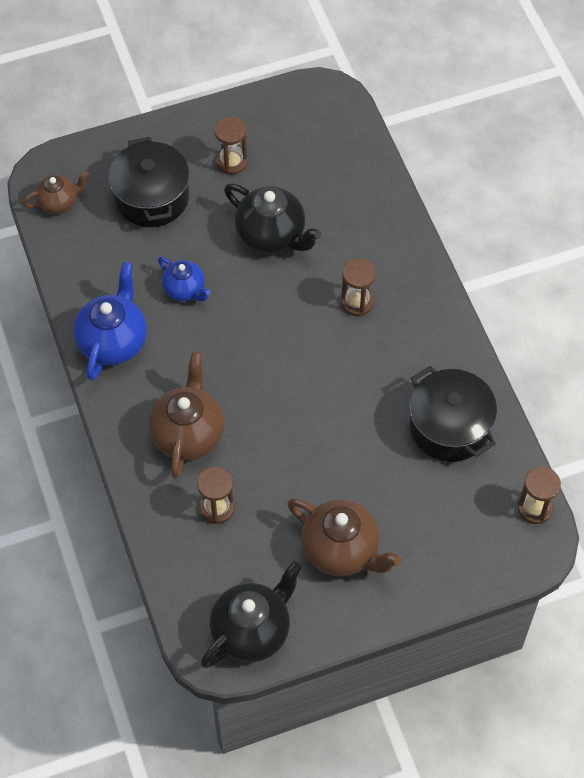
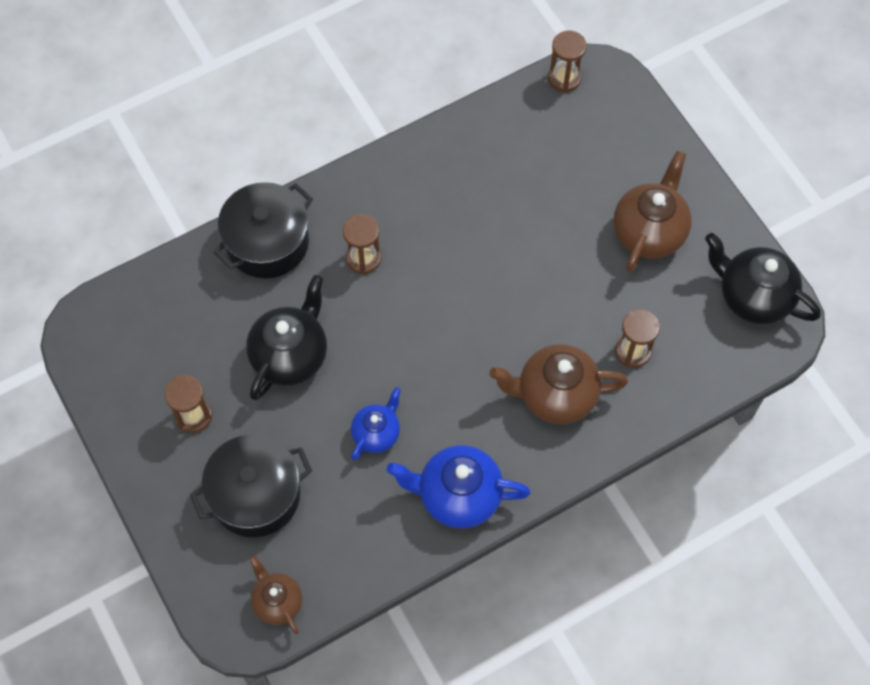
camera: 100 degrees left, 5 degrees up
(449, 427) = (493, 157): black pot -> black pot (267, 243)

